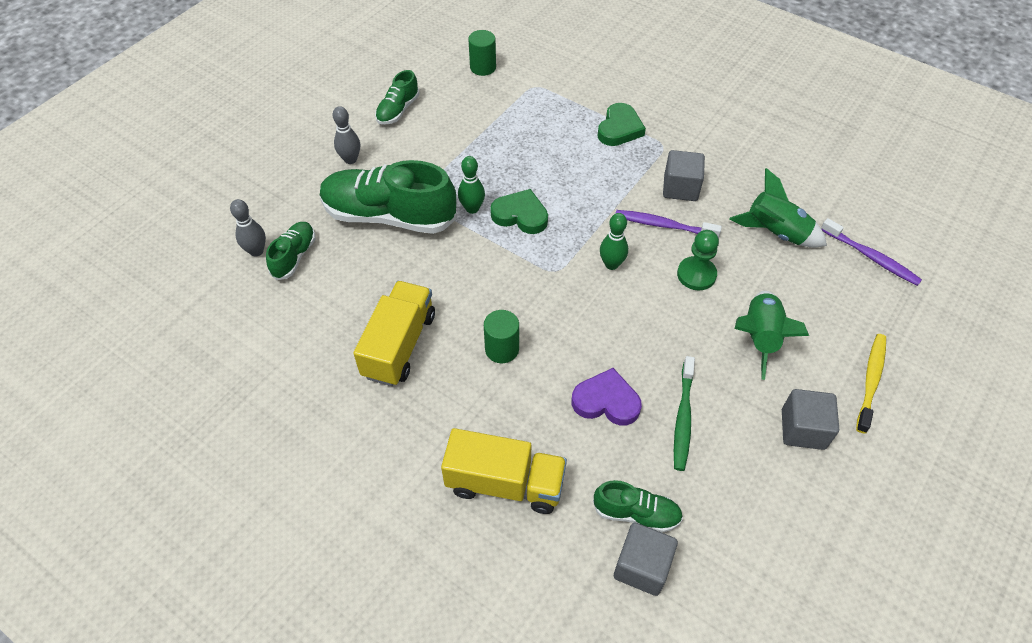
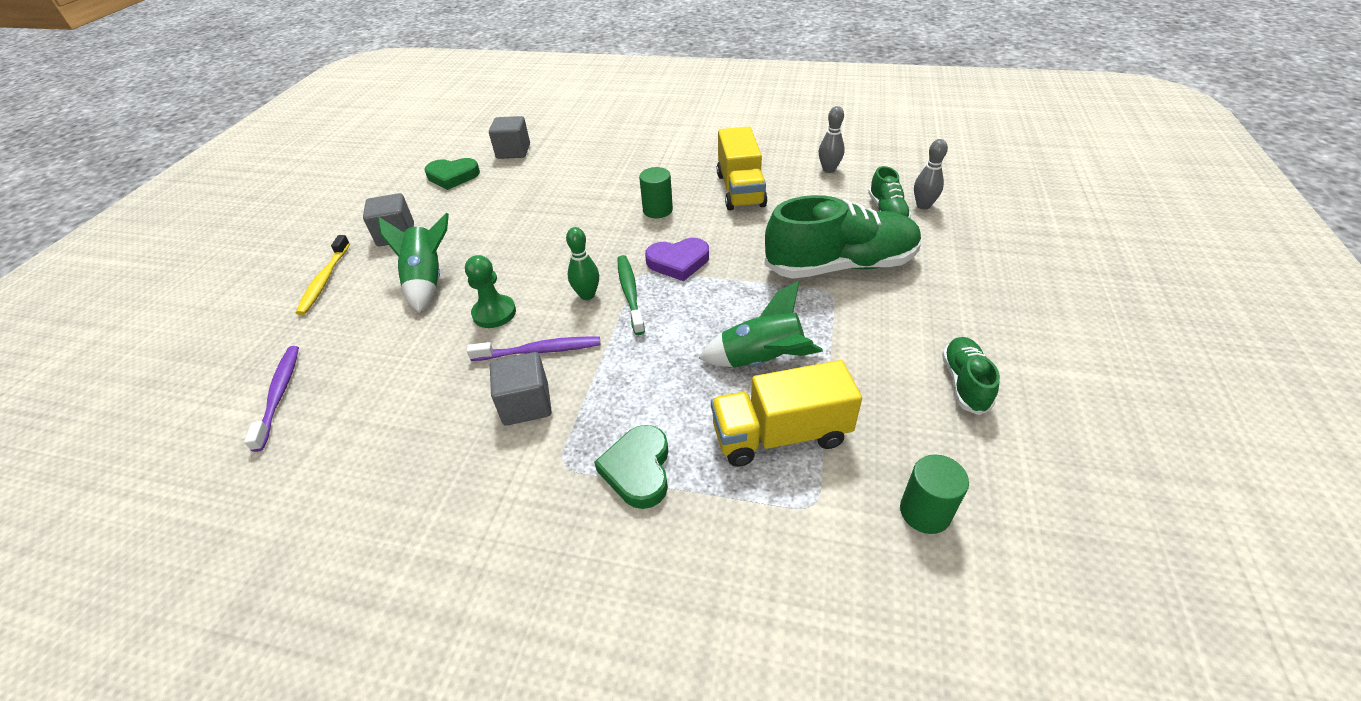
camera: 160 degrees right, 10 degrees down
(350, 159) = (943, 303): grey bowling pin -> grey bowling pin (829, 169)
(472, 208) = (764, 299): green bowling pin -> none
(505, 483) = (614, 156): yellow truck -> yellow truck (780, 435)
(520, 215) = (707, 309): green heart -> green heart (453, 176)
(606, 401) = (559, 207): purple heart -> purple heart (678, 262)
(636, 513) = (522, 167): green shoe -> none
(683, 418) = (495, 215): green toothbrush -> green toothbrush (630, 293)
(775, 233) = (398, 386): green rocket -> green rocket (761, 361)
(871, 257) = (279, 395): purple toothbrush -> purple toothbrush turned 60 degrees clockwise

